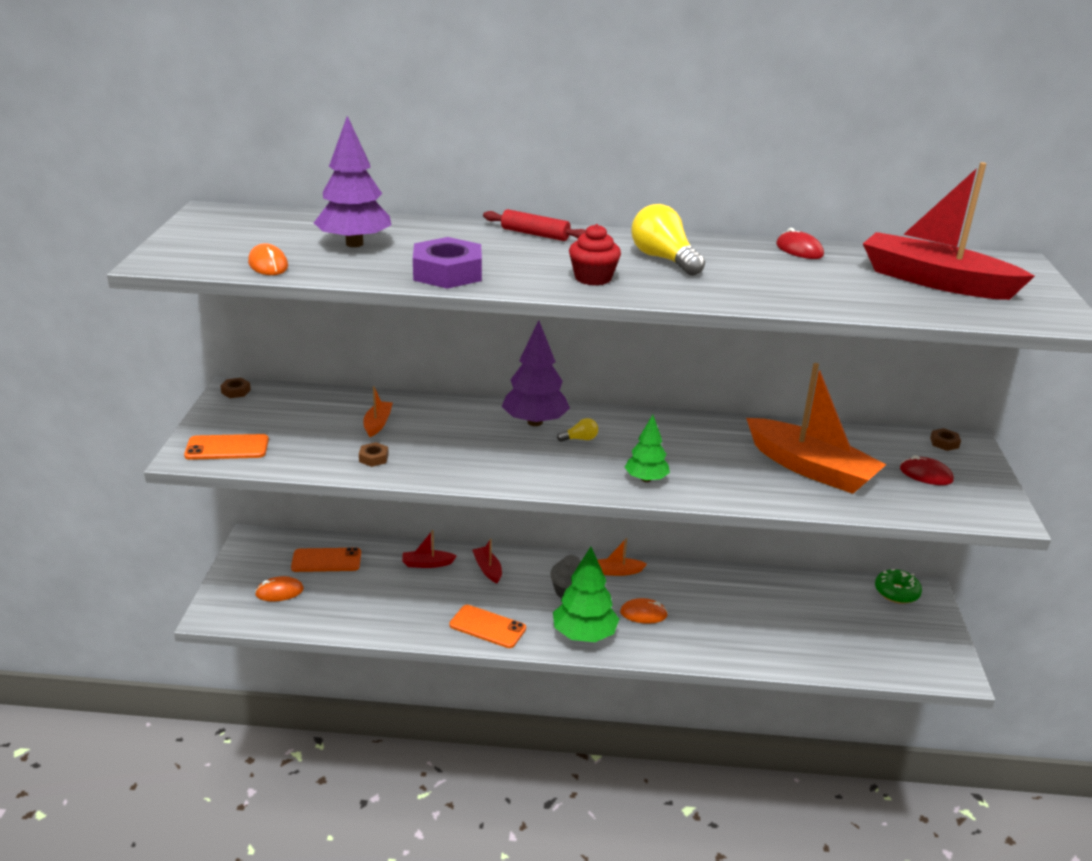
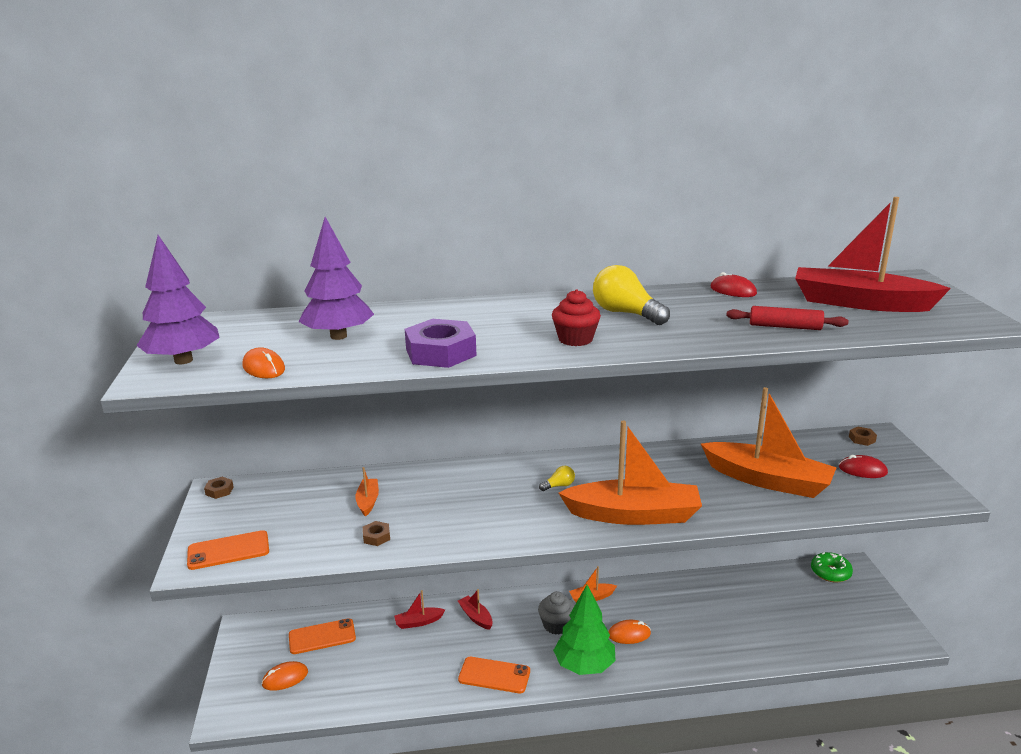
camera: 10 degrees left, 5 degrees down
(534, 422) = (512, 476): purple tree -> purple tree (183, 360)
(535, 234) = (500, 306): red rolling pin -> red rolling pin (785, 327)
(646, 479) = (633, 515): green tree -> orange boat

